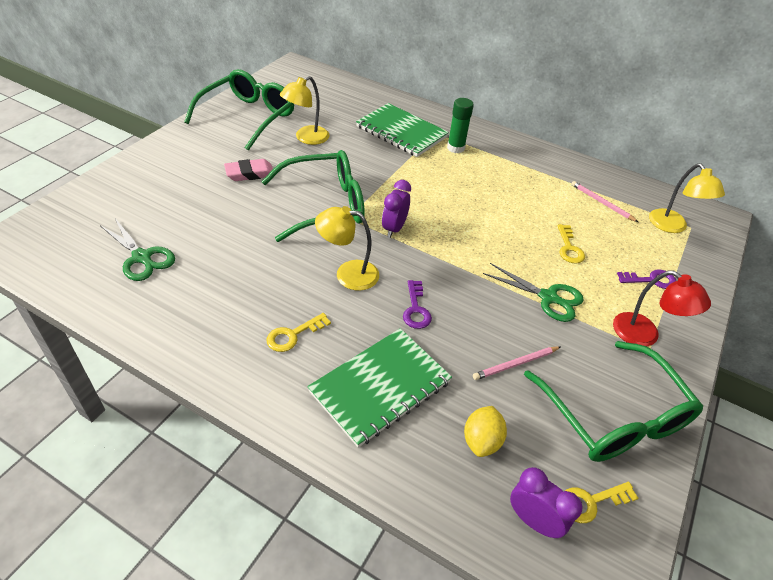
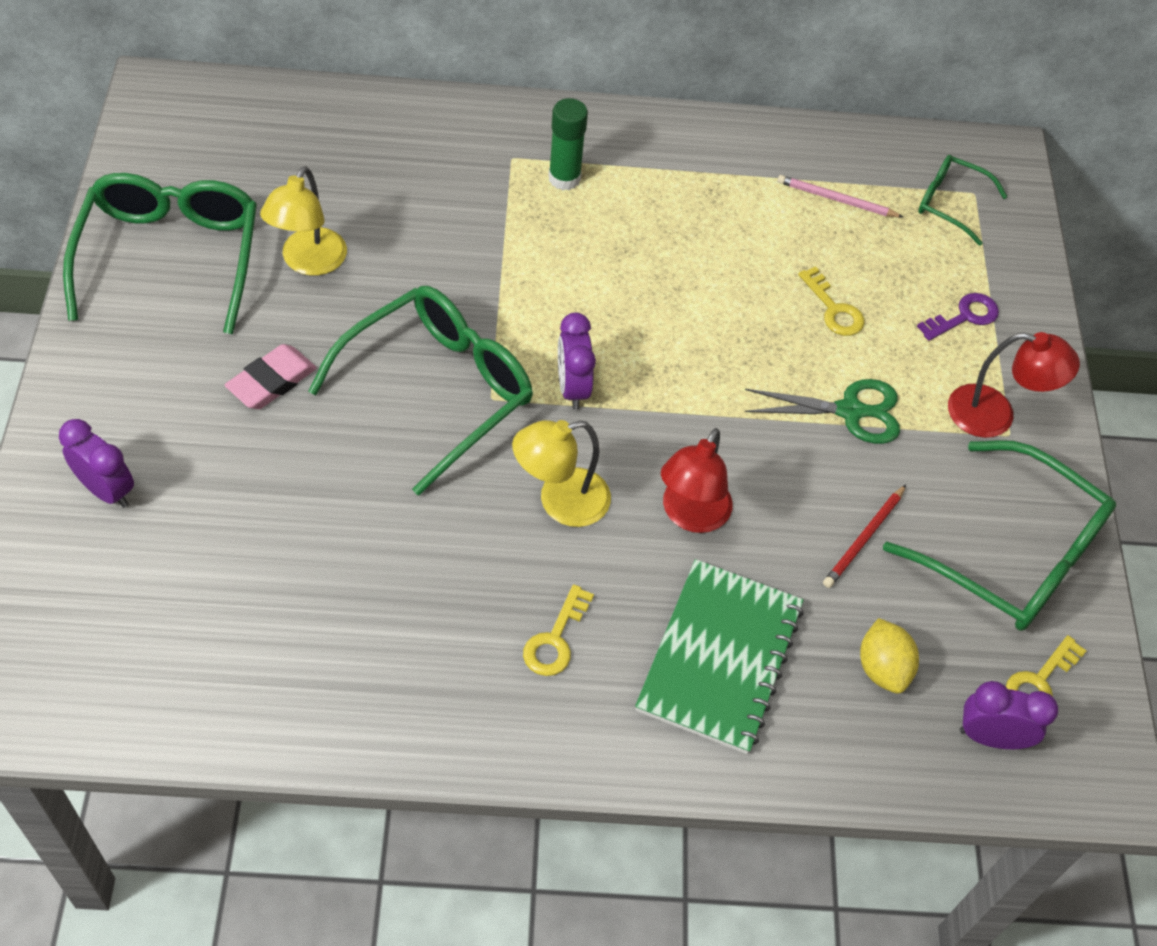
camera: 30 degrees left, 10 degrees up
(139, 185) = (106, 490): none -> purple clock
(142, 257) = (233, 622): green scissors -> none
(401, 132) = (456, 179): green notebook -> none
(416, 309) = (690, 515): purple key -> red lamp
(516, 364) = (864, 538): pink pencil -> red pencil
(672, 226) = (950, 204): yellow lamp -> green glasses

